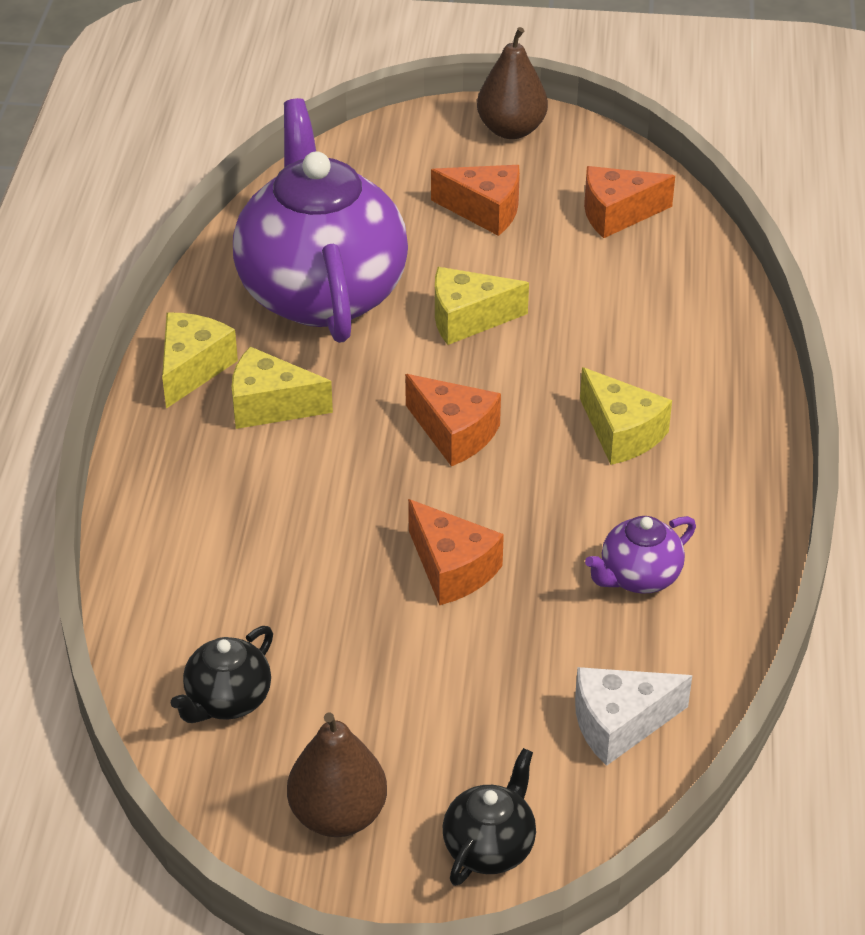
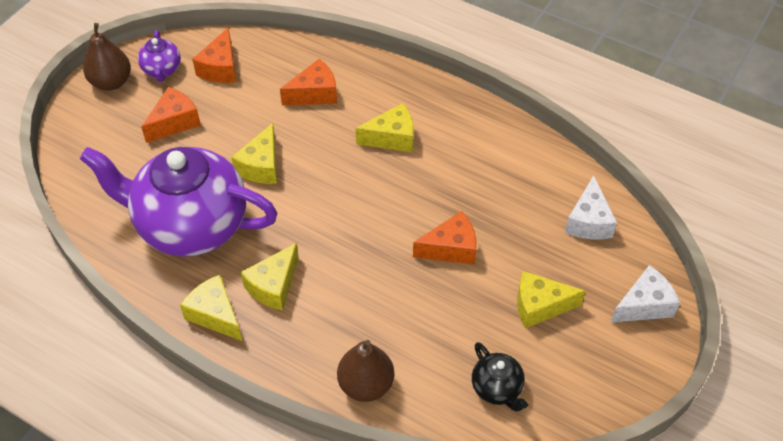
camera: 65 degrees left, 10 degrees up
(338, 814) = (598, 363): brown pear -> brown pear (366, 384)
(407, 708) = (539, 306): none -> yellow cheese
(454, 433) = (350, 208): orange cheese -> orange cheese (315, 94)
(490, 847) = (644, 305): black teapot -> white cheese
(638, 577) = (496, 174): purple teapot -> purple teapot (162, 70)

